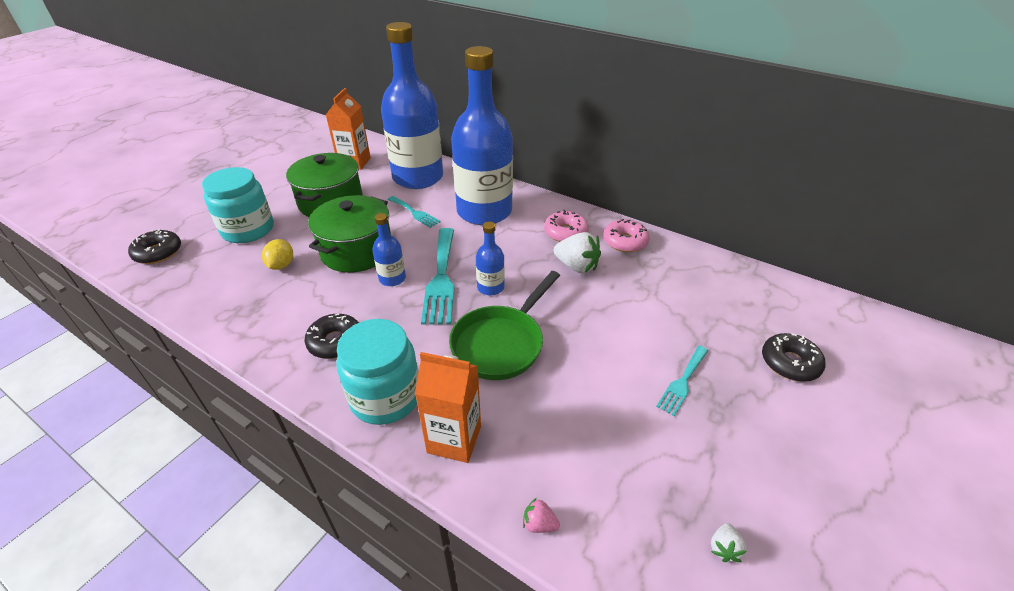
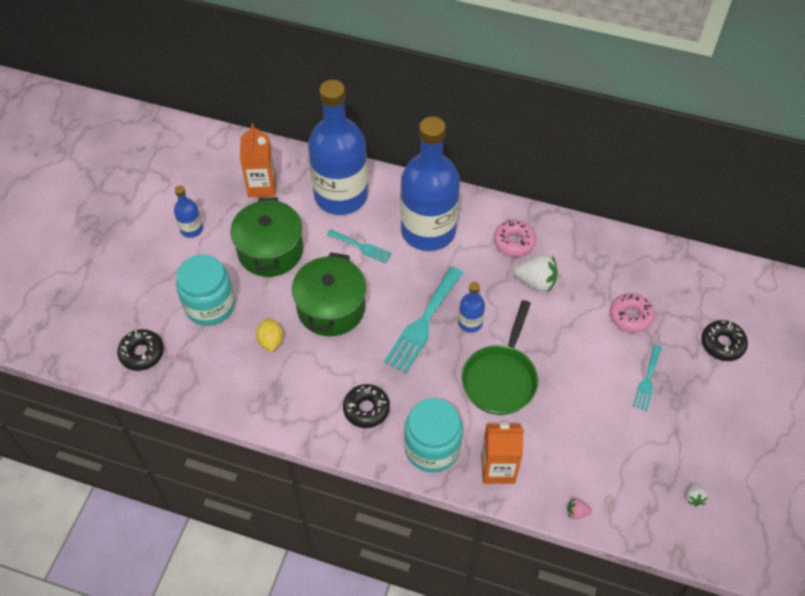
camera: 15 degrees left, 15 degrees up
(392, 278) = (380, 333): blue bottle -> blue bottle (191, 229)
(441, 278) = (423, 323): turquoise fork -> turquoise fork turned 45 degrees clockwise
(625, 241) = (570, 242): pink donut -> pink donut (630, 316)

